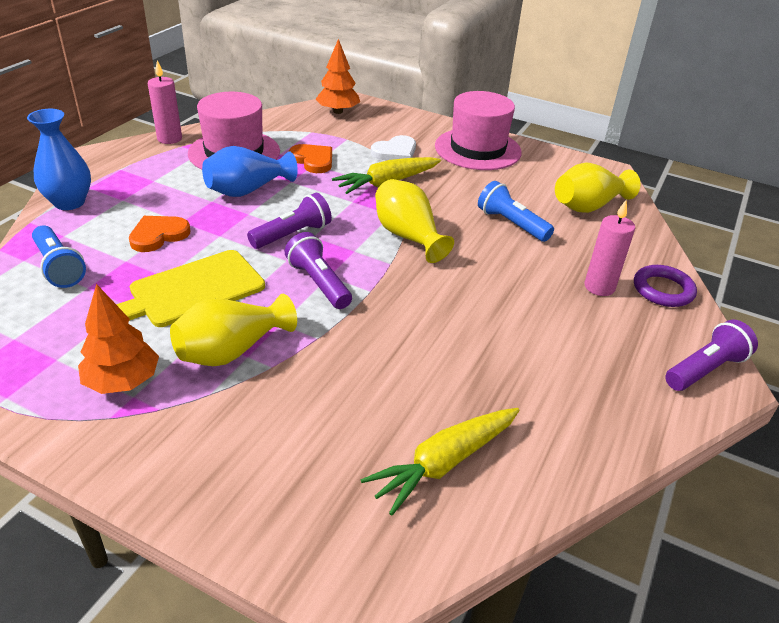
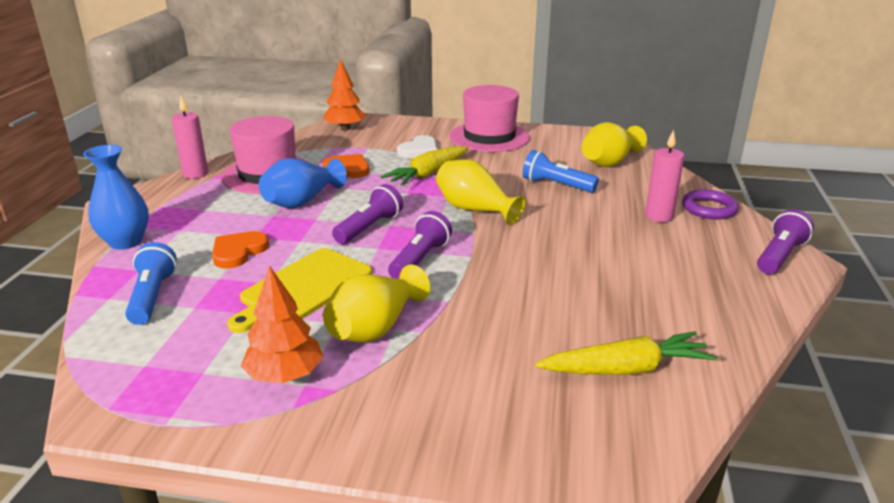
camera: 15 degrees left, 10 degrees down
(59, 267) = (152, 297): blue flashlight -> blue flashlight turned 135 degrees counterclockwise
(318, 283) = (420, 259): purple flashlight -> purple flashlight turned 75 degrees clockwise
(444, 463) = (625, 369): yellow carrot -> yellow carrot turned 135 degrees counterclockwise

